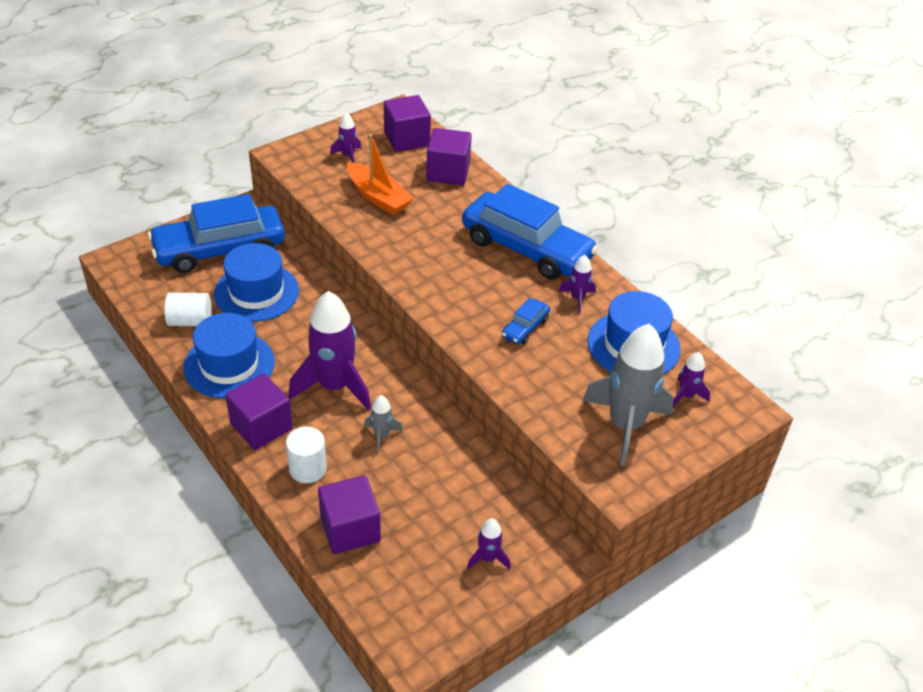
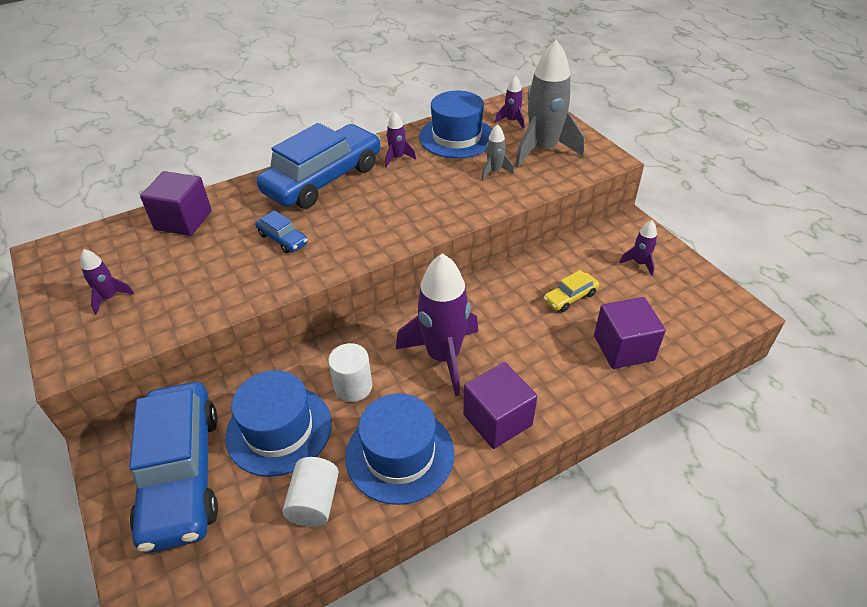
camera: 80 degrees left, 0 degrees up
(308, 468) = (554, 379): white cylinder -> white cylinder (353, 386)
(378, 197) = (202, 274): orange boat -> none
(381, 436) = (511, 322): grey rocket -> grey rocket (494, 171)
(406, 139) = (104, 248): purple cube -> none
(423, 486) = (570, 297): none -> yellow car
(525, 328) = (430, 188): blue car -> blue car (283, 239)

